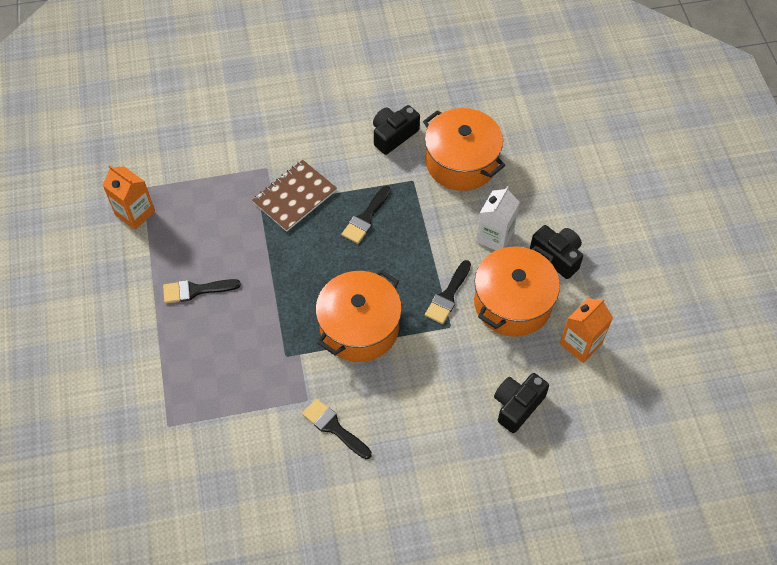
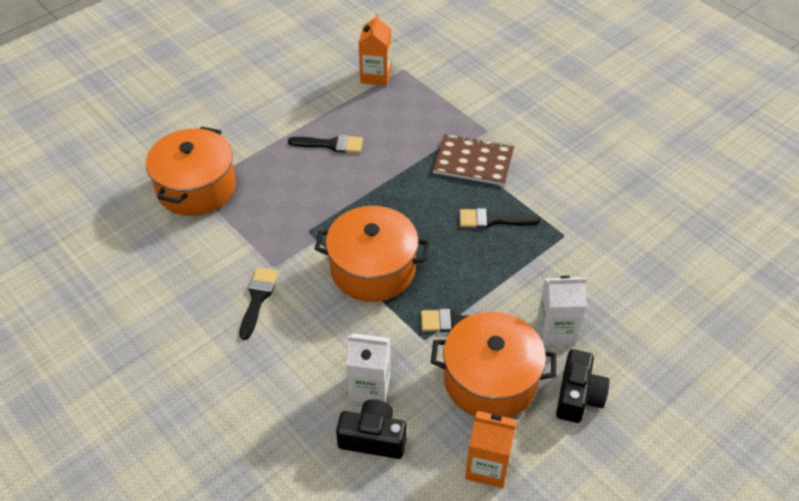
camera: 60 degrees right, 10 degrees down
(196, 290) = (331, 144): black brush -> black brush turned 135 degrees clockwise
(393, 135) = (601, 198): black camera -> none
(461, 162) = (619, 263): orange pot -> orange pot (196, 188)
(472, 386) = (370, 387): none -> white carton

